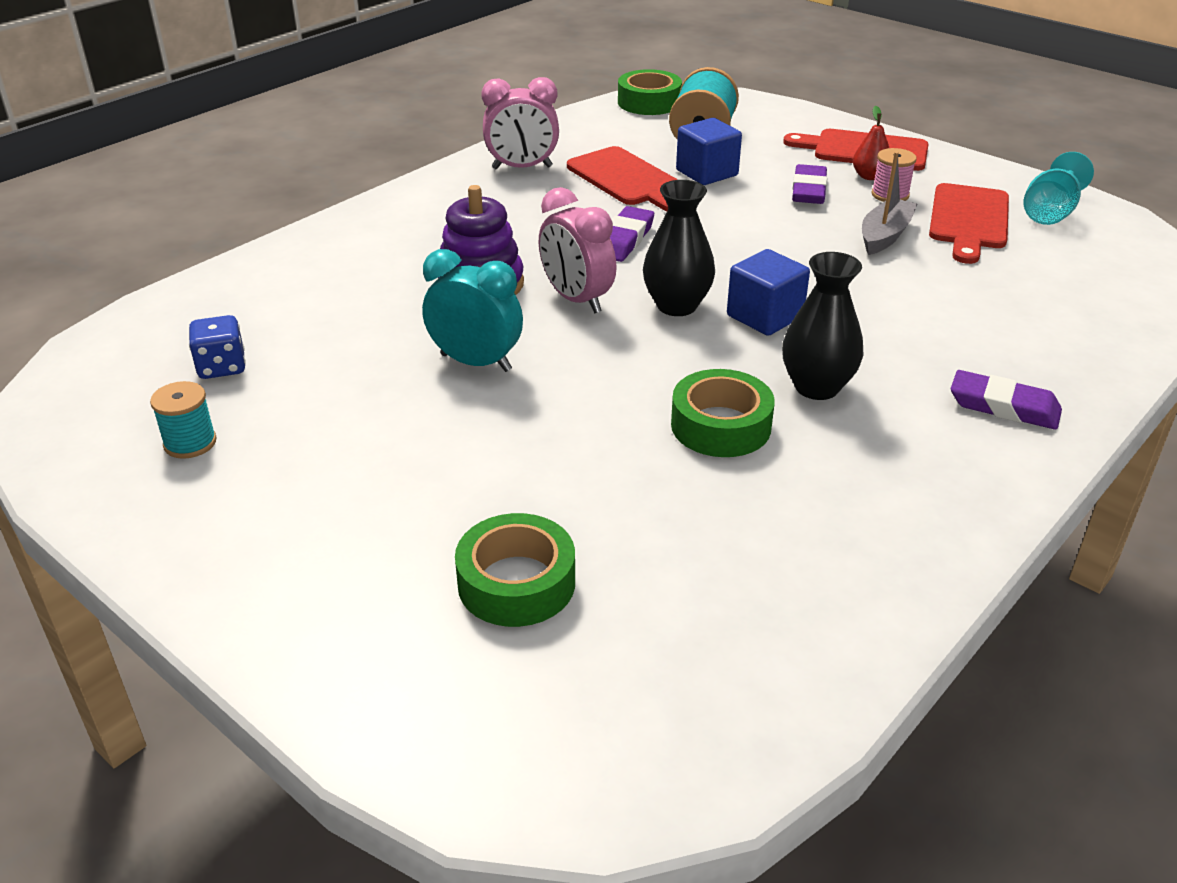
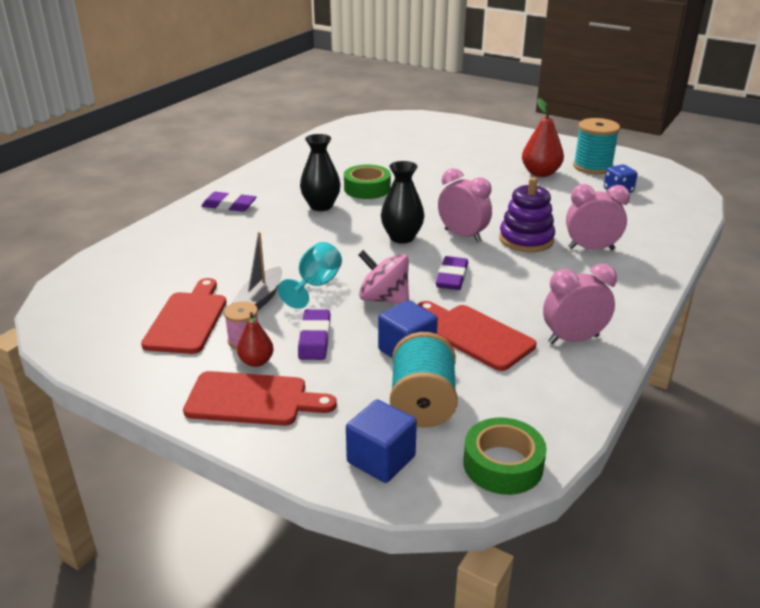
camera: 170 degrees right, 5 degrees down
(190, 443) = (592, 167): turquoise spool -> turquoise spool, size x1.75
(324, 434) = (540, 173): none -> red pear
(397, 261) = (591, 249): none -> pink clock
(476, 363) = (496, 202): turquoise clock -> none
(516, 583) = (431, 145): green tape -> none
(722, 222) = (384, 299): none -> pink spinning top
(764, 316) = (348, 236): blue cube -> blue cube (381, 459)
(1050, 213) = (114, 334): turquoise goblet -> turquoise goblet (315, 285)

